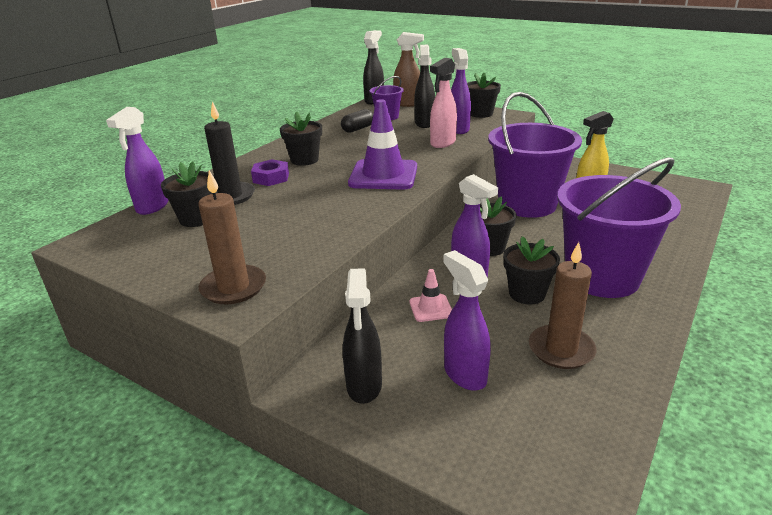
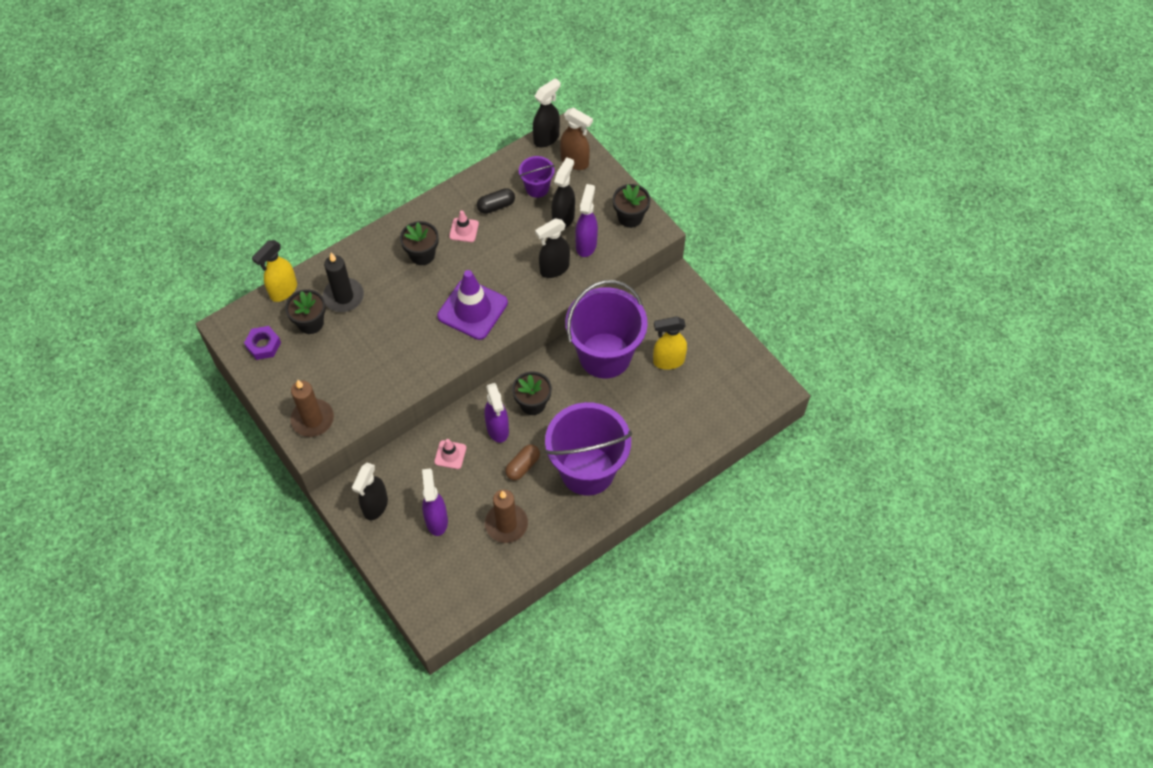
camera: 20 degrees right, 30 degrees up
(152, 207) = (283, 291): purple spray bottle -> yellow spray bottle
(271, 178) = (383, 277): purple nut -> purple nut (263, 345)
(337, 143) = (464, 230): none -> pink traffic cone
(442, 143) = (554, 269): pink spray bottle -> black spray bottle
(527, 294) = (523, 466): black flower pot -> brown capsule

